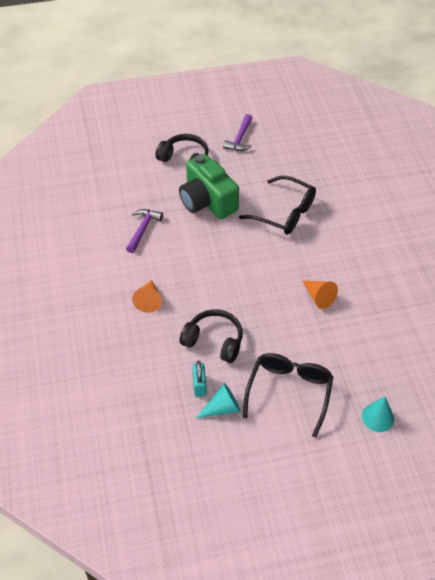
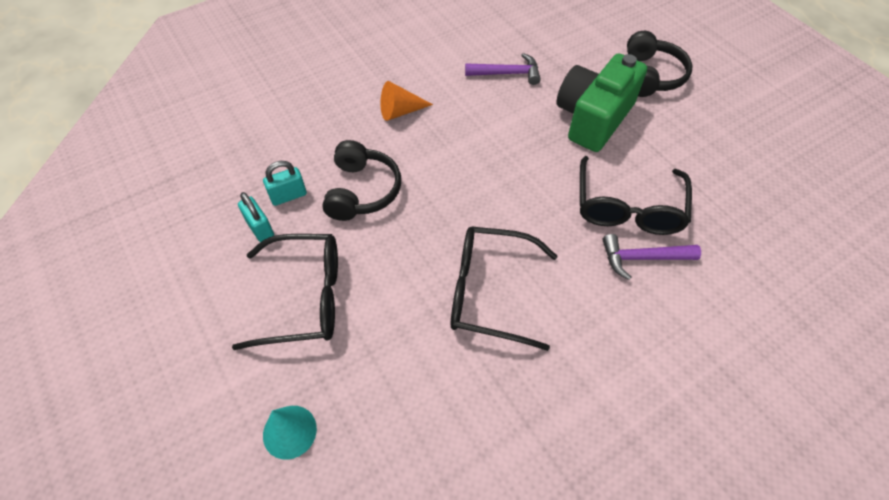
camera: 70 degrees right, 5 degrees up
(222, 408) = (260, 229): turquoise cone -> turquoise padlock
(240, 138) = (736, 119): purple hammer -> purple hammer (642, 258)
(318, 297) = (489, 292): orange cone -> black glasses

